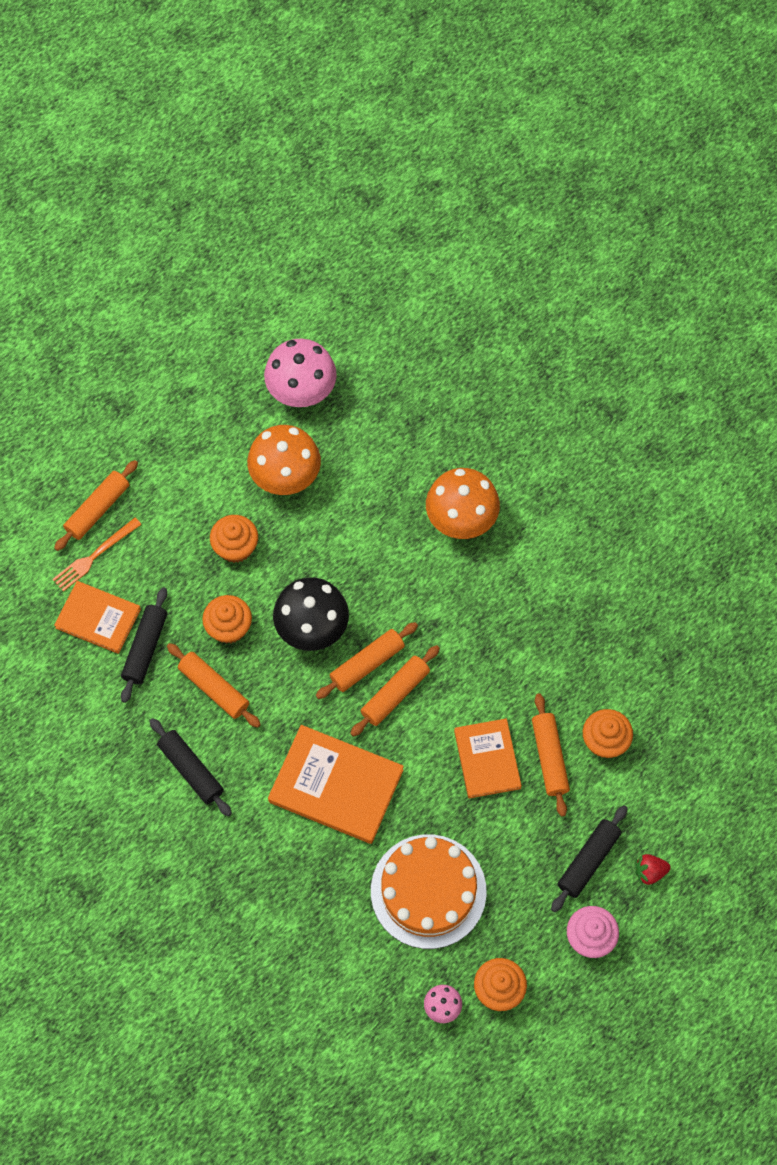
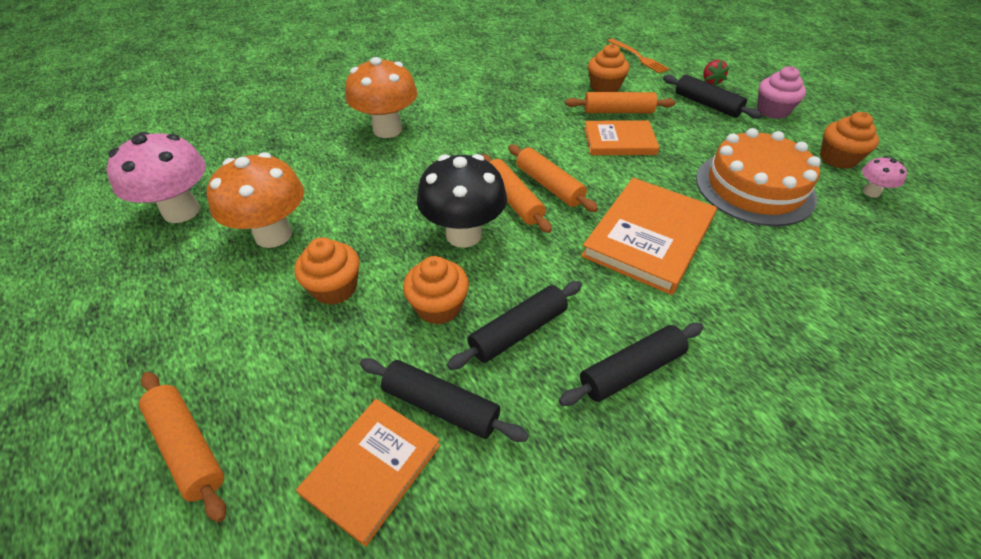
camera: 80 degrees left, 20 degrees down
(94, 556) = (264, 462): orange fork -> orange fork (638, 57)
(214, 688) = (518, 331): orange rolling pin -> black rolling pin

